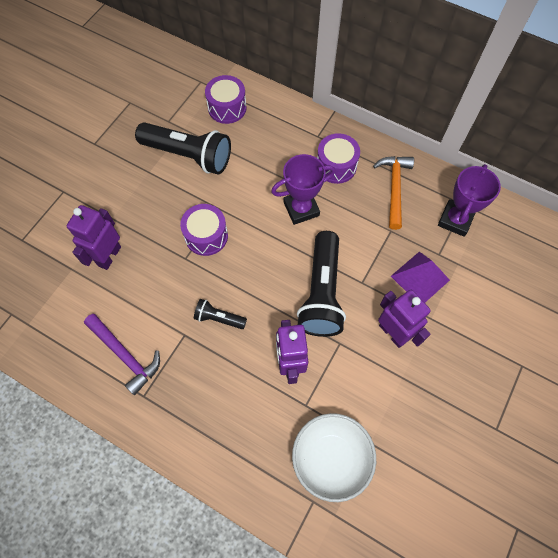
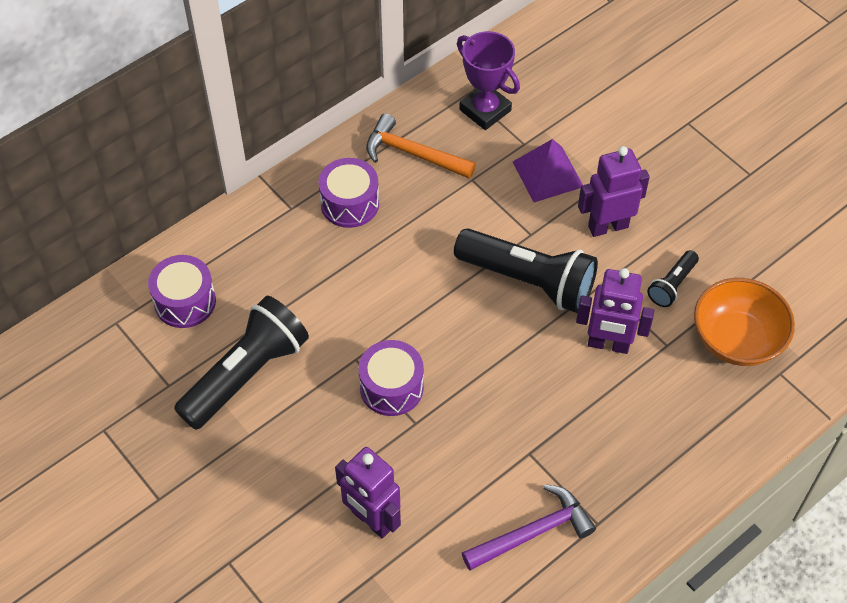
camera: 70 degrees left, 10 degrees down
(219, 318) = (520, 406): black flashlight -> black flashlight (672, 285)
(301, 209) = (398, 264): purple trophy -> none
(331, 458) = (736, 339): white bowl -> orange bowl

